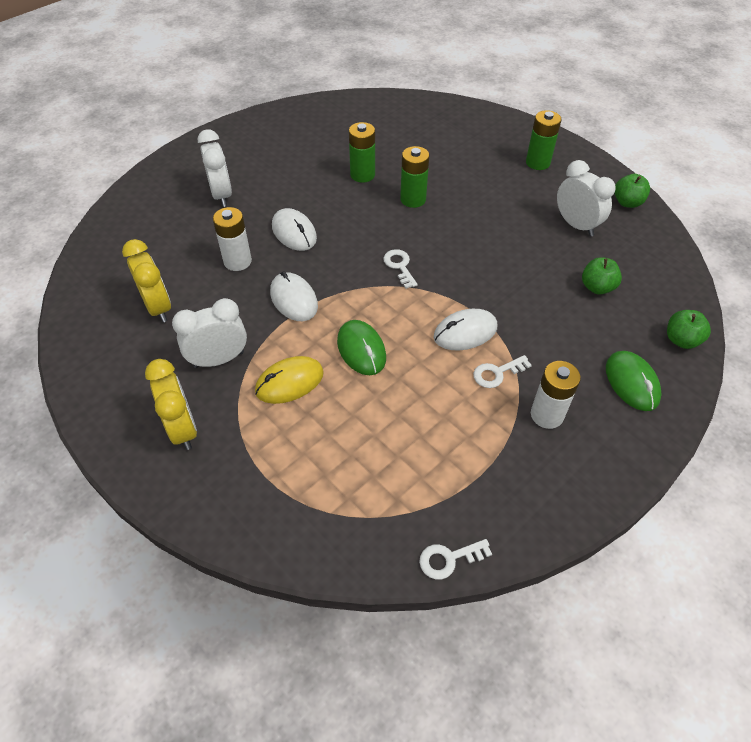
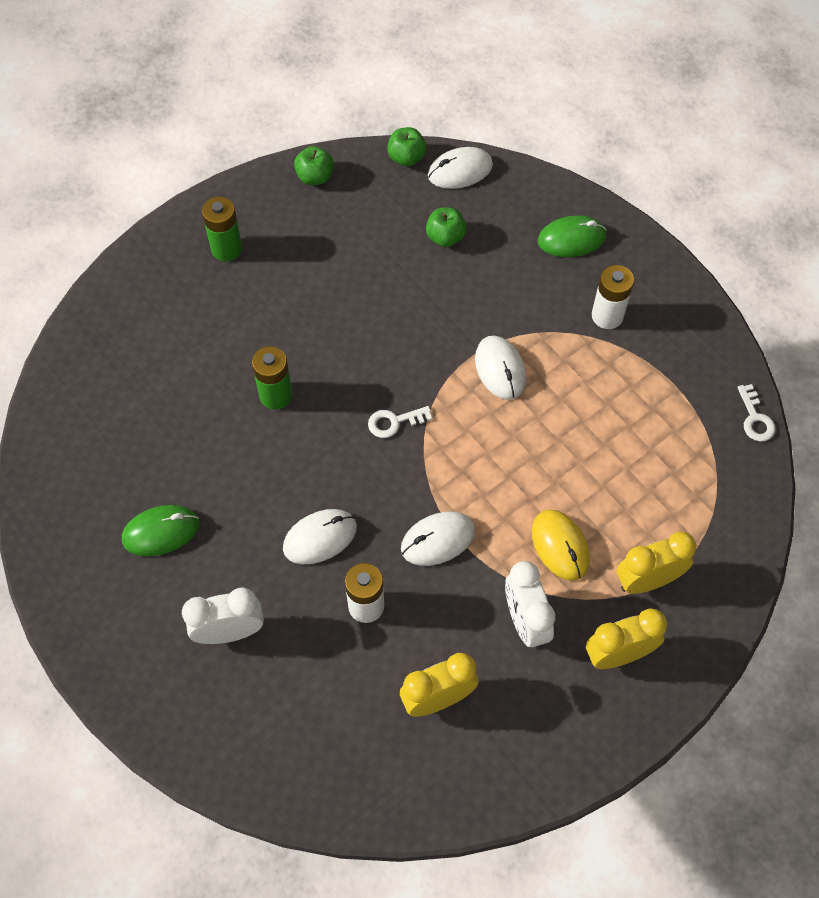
camera: 85 degrees left, 10 degrees up
(254, 452) = (647, 580): none -> yellow clock
(361, 349) = (518, 472): green mouse -> green mouse (161, 532)
(362, 175) = (216, 450): green battery -> none
(497, 373) = (556, 349): white key -> none
(576, 225) = (346, 234): white clock -> none
(678, 293) = (460, 170): none -> white mouse
(681, 340) = (521, 185): green apple -> green apple (406, 157)

